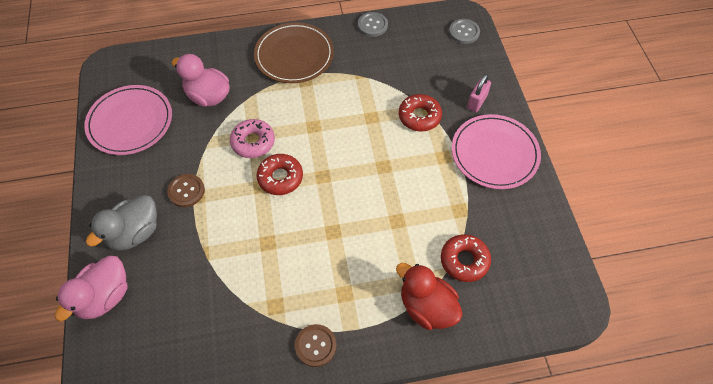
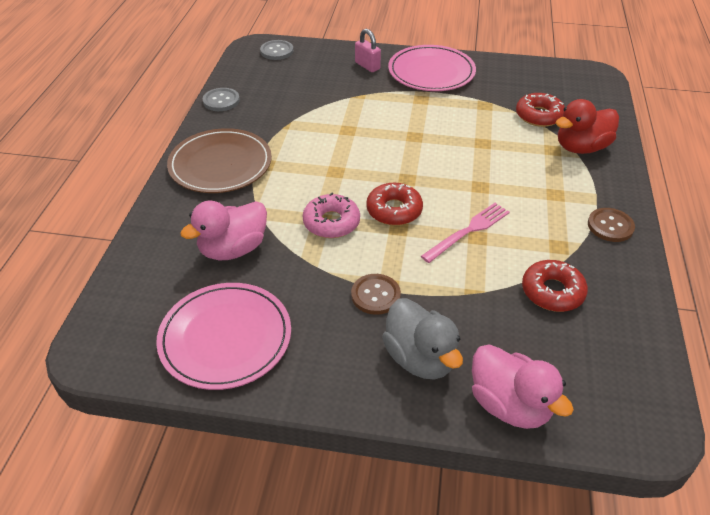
camera: 70 degrees left, 15 degrees down
(272, 235) = (468, 231): none -> pink fork
(419, 116) = (365, 101): red donut -> red donut (552, 292)

